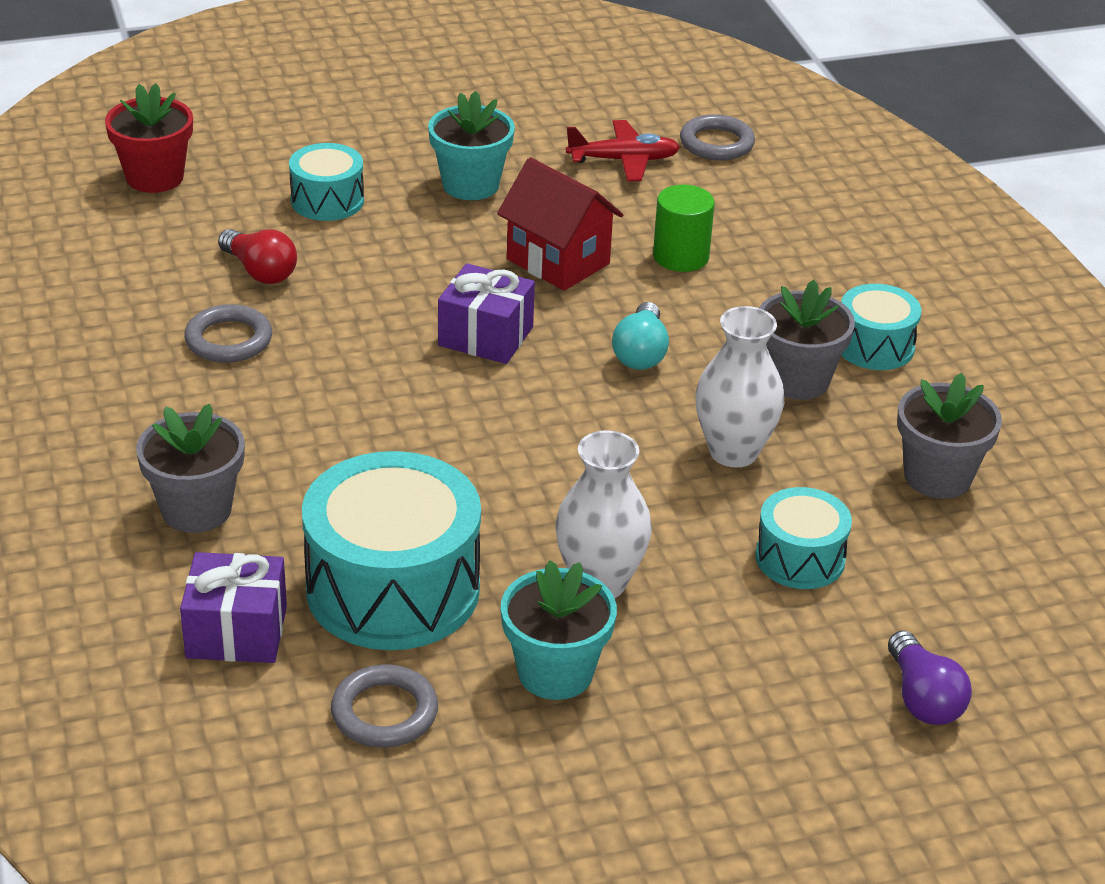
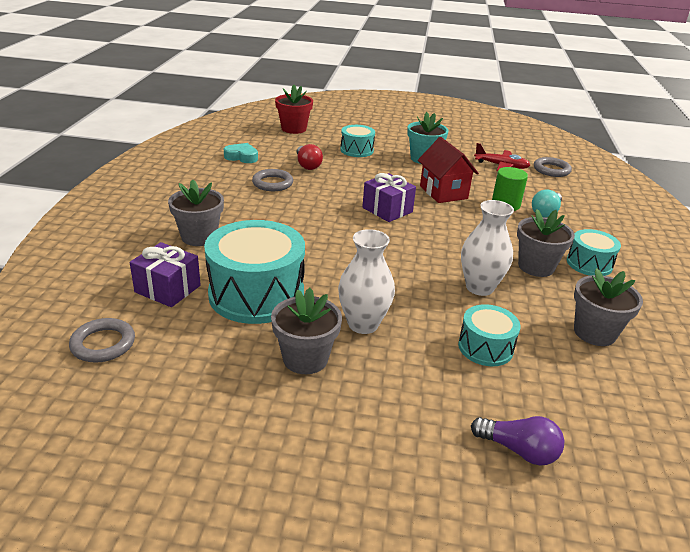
camera: 25 degrees right, 5 degrees down
(111, 290) = (242, 157): none -> turquoise heart
(384, 712) = (201, 347): grey ring -> grey ring (103, 344)
(555, 672) = (305, 359): turquoise flower pot -> grey flower pot
(640, 353) = (458, 235): turquoise light bulb -> turquoise light bulb (545, 212)
(923, 698) = (519, 450): purple light bulb -> purple light bulb turned 75 degrees counterclockwise

